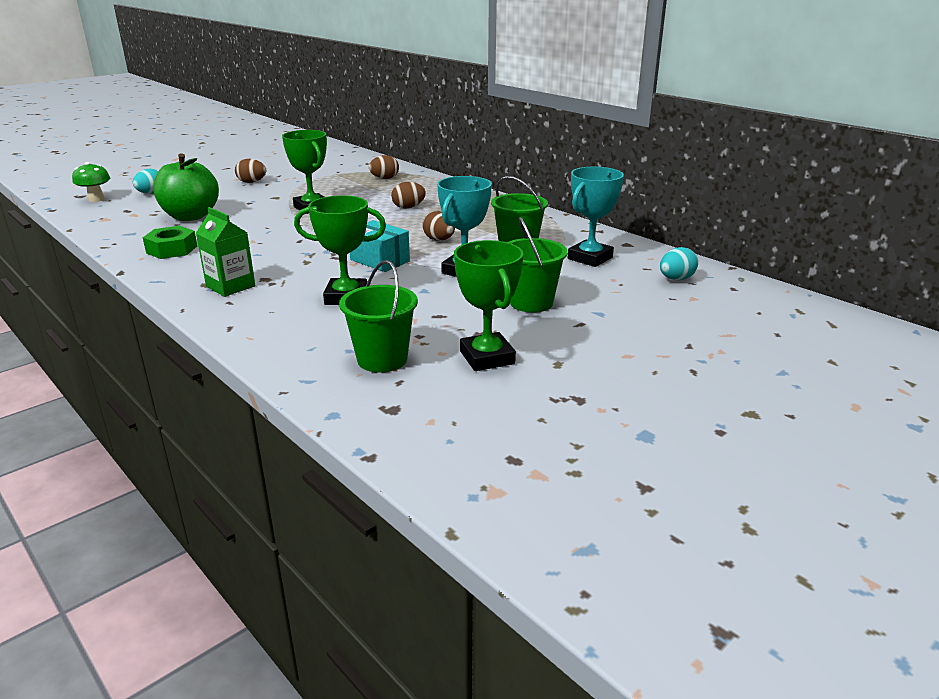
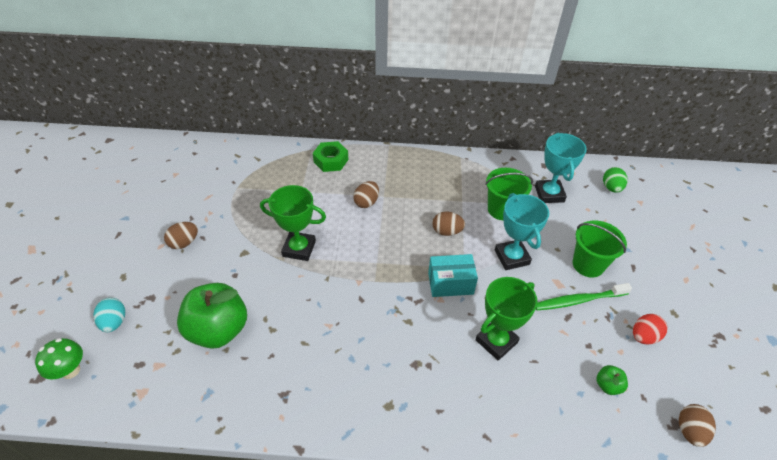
camera: 45 degrees left, 20 degrees up
(172, 249) = (286, 386): green nut -> green nut (331, 160)
(230, 286) = (410, 393): green carton -> none
(382, 359) = (608, 385): green bucket -> green apple
(384, 178) = (288, 171): brown egg -> brown egg (689, 431)
(471, 313) = (579, 300): none -> green toothbrush
(487, 357) = (644, 336): green trophy -> red egg
(676, 279) = (611, 188): turquoise egg -> green egg

